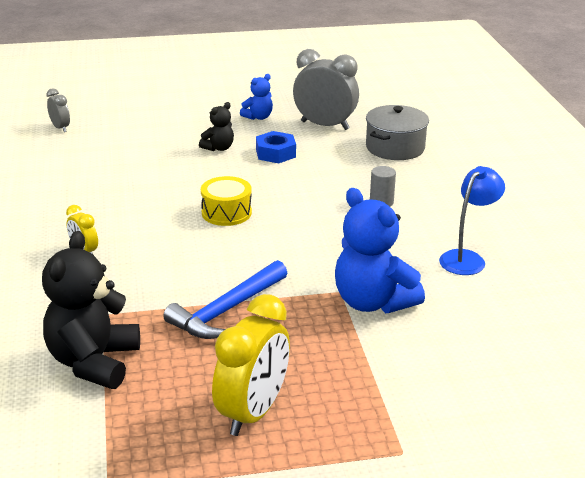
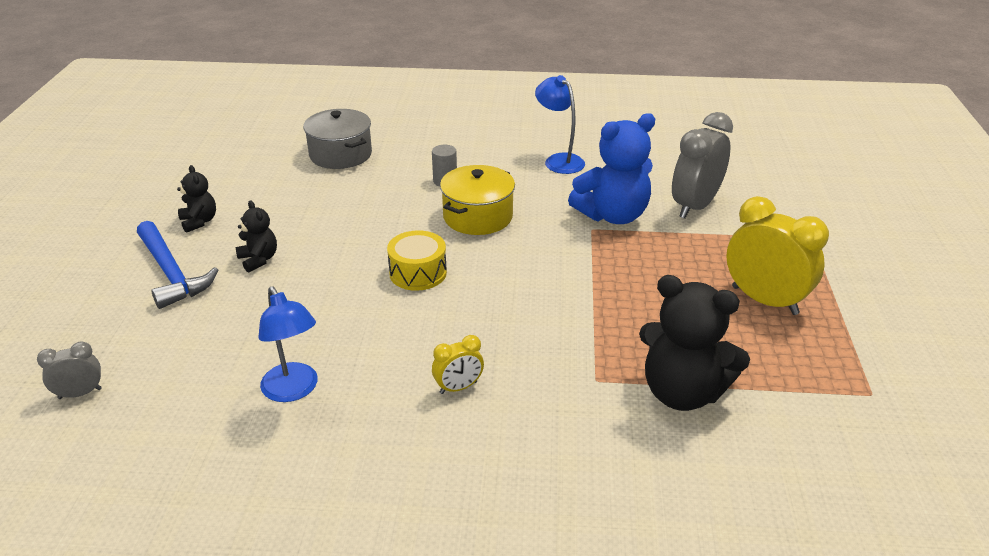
camera: 75 degrees left, 5 degrees up
(72, 191) = (294, 390): none -> blue lamp
(226, 310) = (607, 296): blue hammer -> blue hammer (171, 273)
(258, 117) = (199, 222): blue teddy bear -> black teddy bear
(275, 153) = (301, 223): blue nut -> none
(325, 125) = (258, 183): grey clock -> grey clock (695, 206)
(328, 227) = (478, 217): none -> yellow pot

